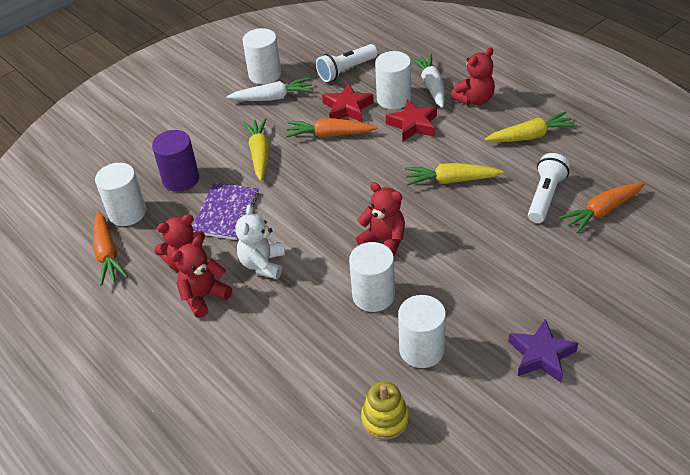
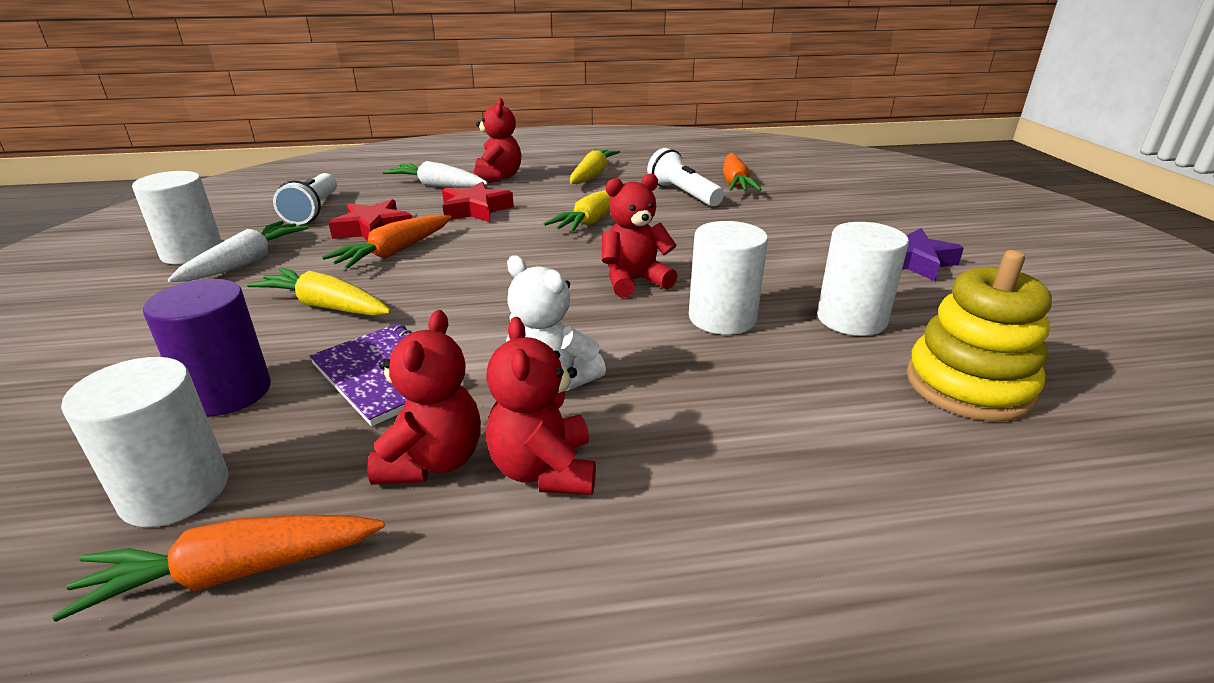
camera: 60 degrees left, 15 degrees down
(108, 254) = (233, 573): orange carrot -> orange carrot turned 150 degrees clockwise
(385, 419) = (968, 385): yellow stacking toy -> yellow stacking toy, size x1.51
(393, 99) = (415, 205): white cylinder -> none

